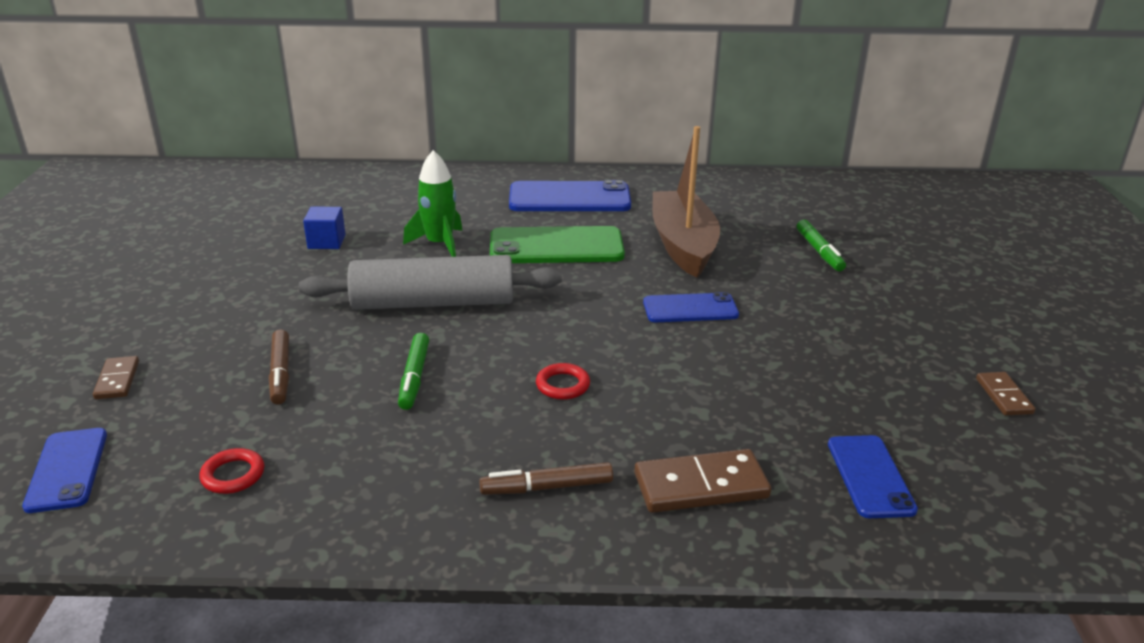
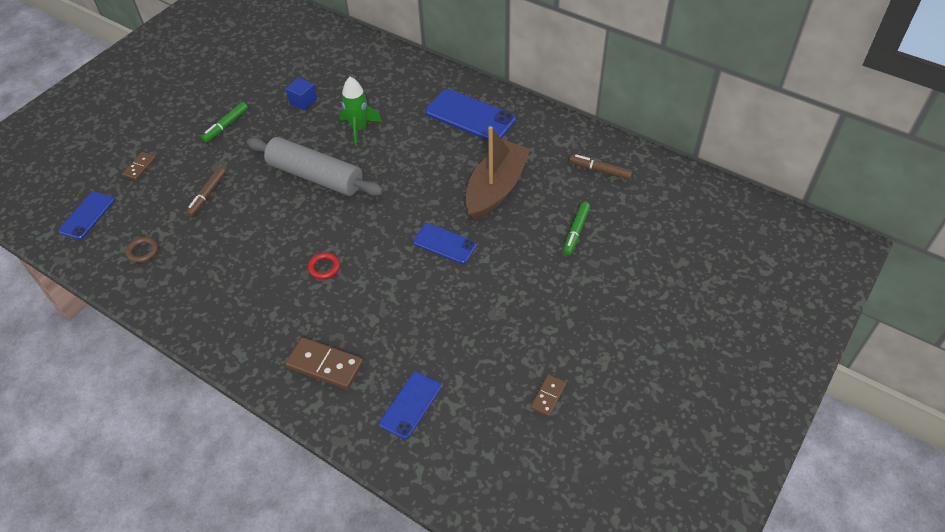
camera: 35 degrees right, 20 degrees up
(233, 475) = (143, 251): red ring -> brown ring
(414, 377) = (261, 227): green marker -> green marker (226, 125)
(547, 487) = (258, 328): brown marker -> brown marker (600, 170)
(556, 246) = (420, 158): green phone -> none

